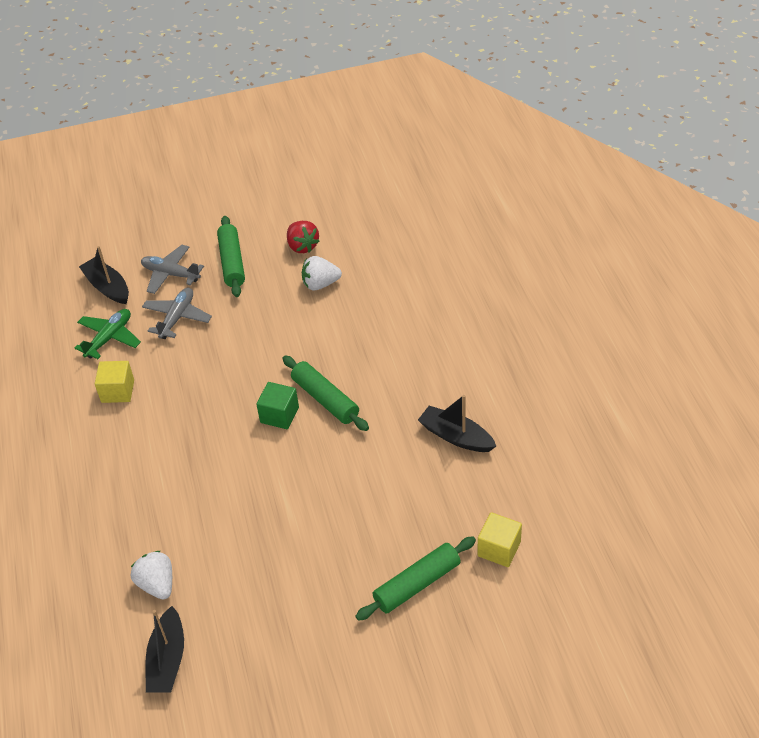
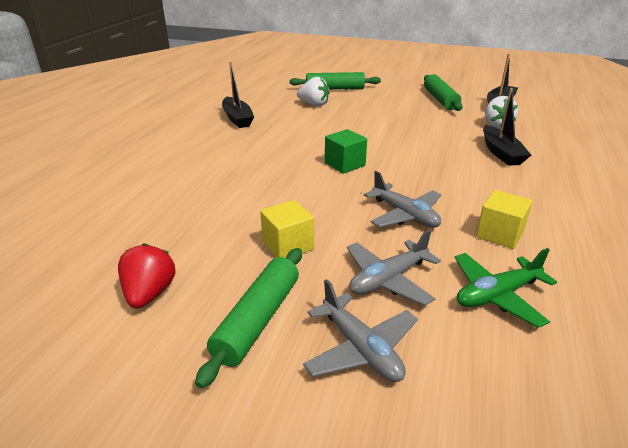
camera: 150 degrees left, 15 degrees down
(107, 287) = (481, 381): black boat -> black boat (501, 153)
(193, 377) = (404, 215): none -> grey plane
(320, 284) = (191, 240): white strawberry -> white strawberry (314, 104)
(325, 399) = (298, 160): green rolling pin -> green rolling pin (440, 99)
(499, 549) = (279, 86): yellow cube -> yellow cube (288, 245)

